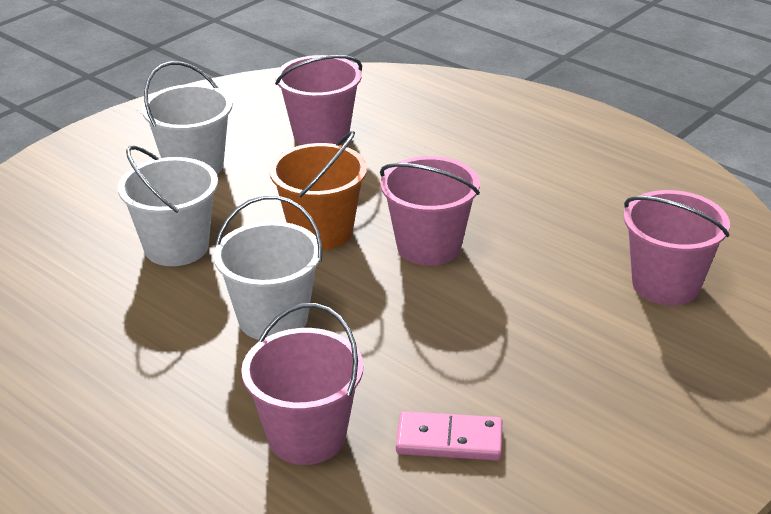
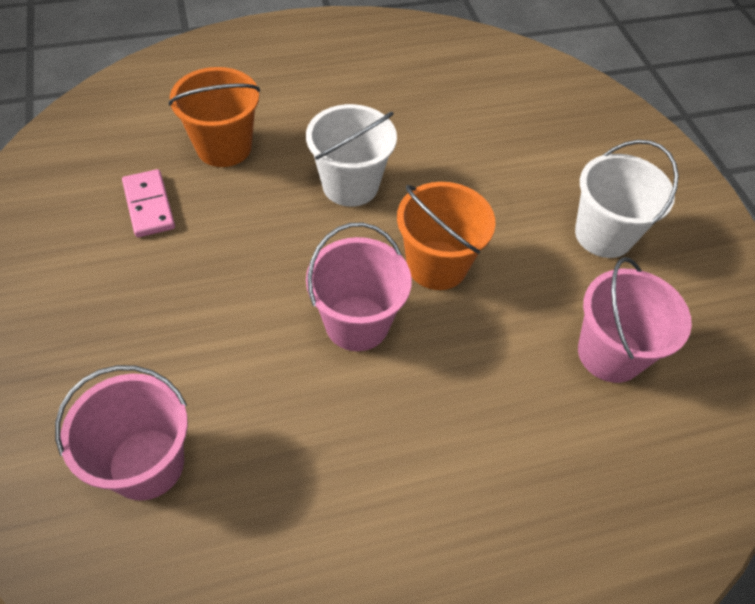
camera: 120 degrees right, 20 degrees up
(176, 247) = (483, 175): white bucket -> none
(307, 436) = (224, 147): pink bucket -> orange bucket
(449, 440) = (149, 205): pink domino -> pink domino turned 60 degrees counterclockwise

